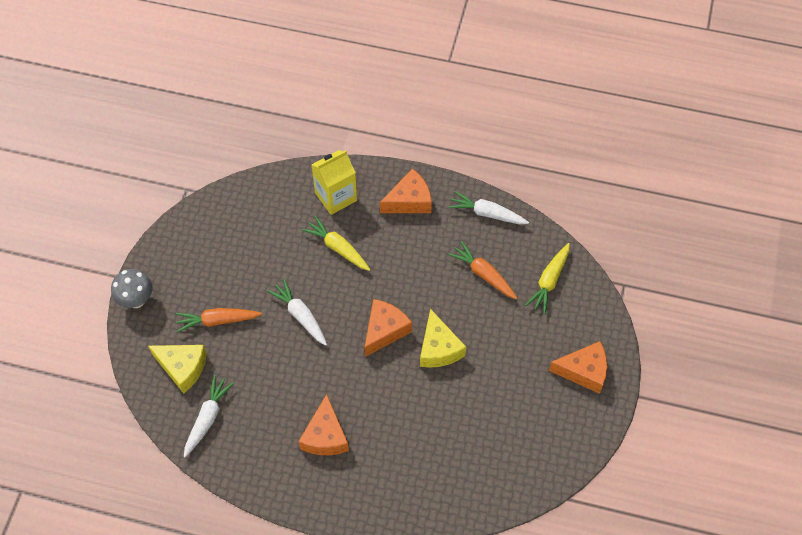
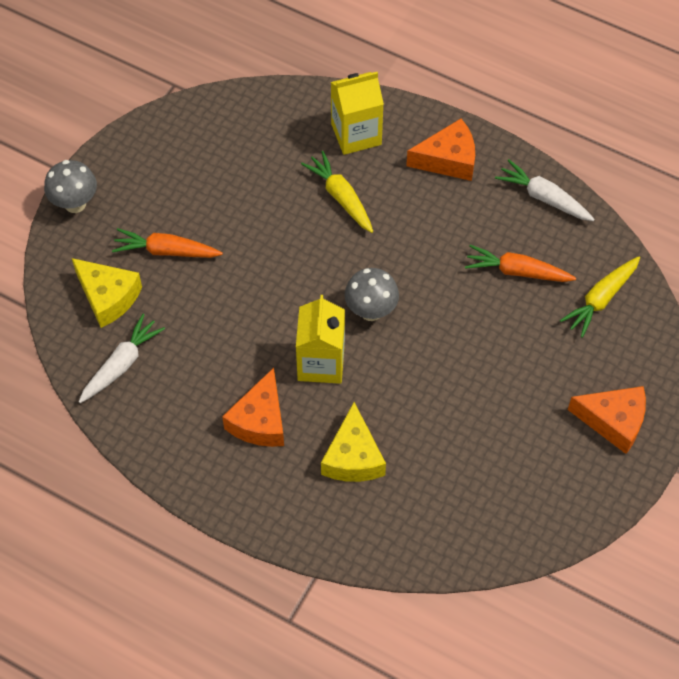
camera: 15 degrees right, 0 degrees up
(300, 316) = (270, 268): white carrot -> none
(358, 379) = (321, 363): none -> yellow carton
(384, 330) = (371, 311): orange cheese -> grey mushroom
(438, 348) = (433, 349): yellow cheese -> yellow cheese (353, 457)
(483, 274) = (517, 271): orange carrot -> orange carrot turned 45 degrees counterclockwise

